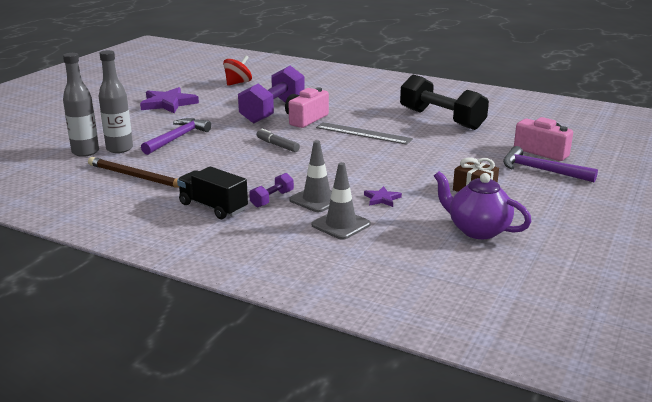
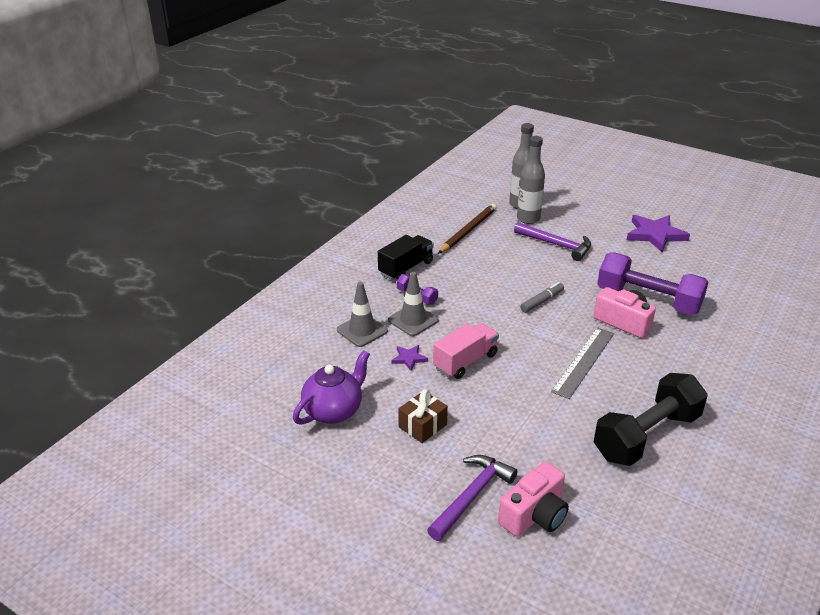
camera: 95 degrees right, 10 degrees up
(238, 83) = (744, 276): red spinning top -> none
(378, 174) = (465, 361): none -> pink truck

